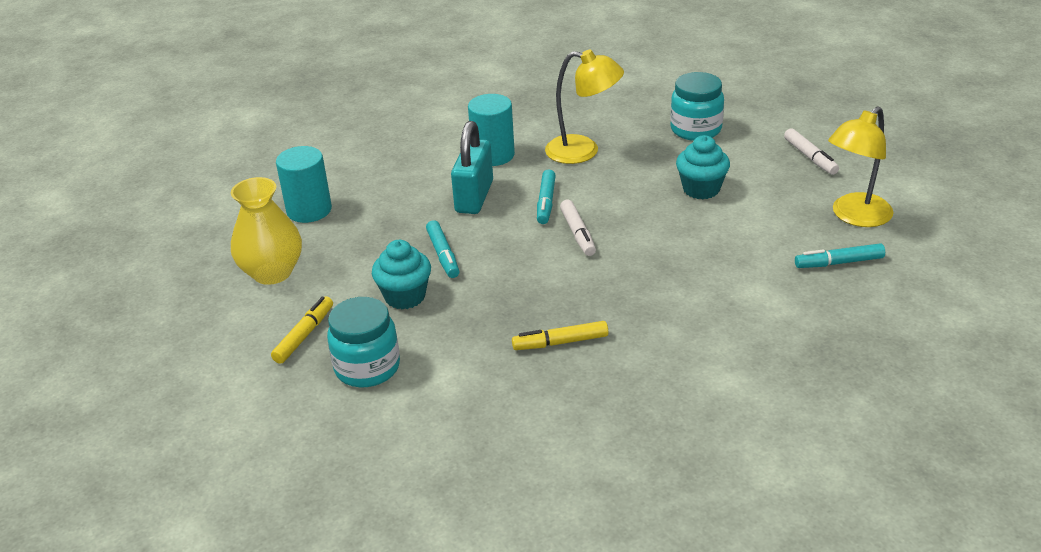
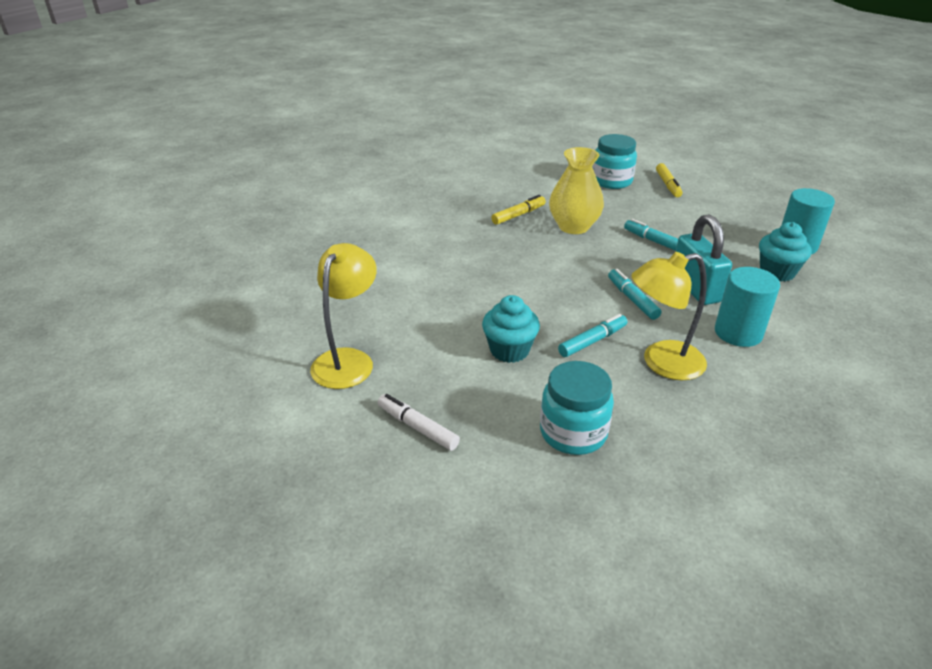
camera: 150 degrees right, 0 degrees up
(272, 272) = (743, 206): yellow vase -> yellow vase (573, 227)
(405, 296) = (642, 214): turquoise cupcake -> turquoise cupcake (777, 272)
(578, 233) = (578, 281): white marker -> none
(839, 263) = (352, 311): turquoise marker -> turquoise marker (592, 341)

